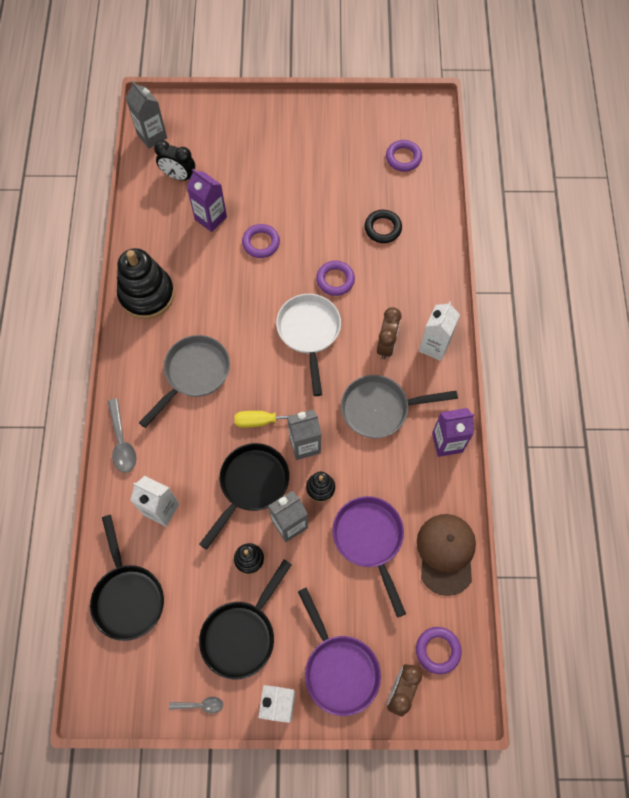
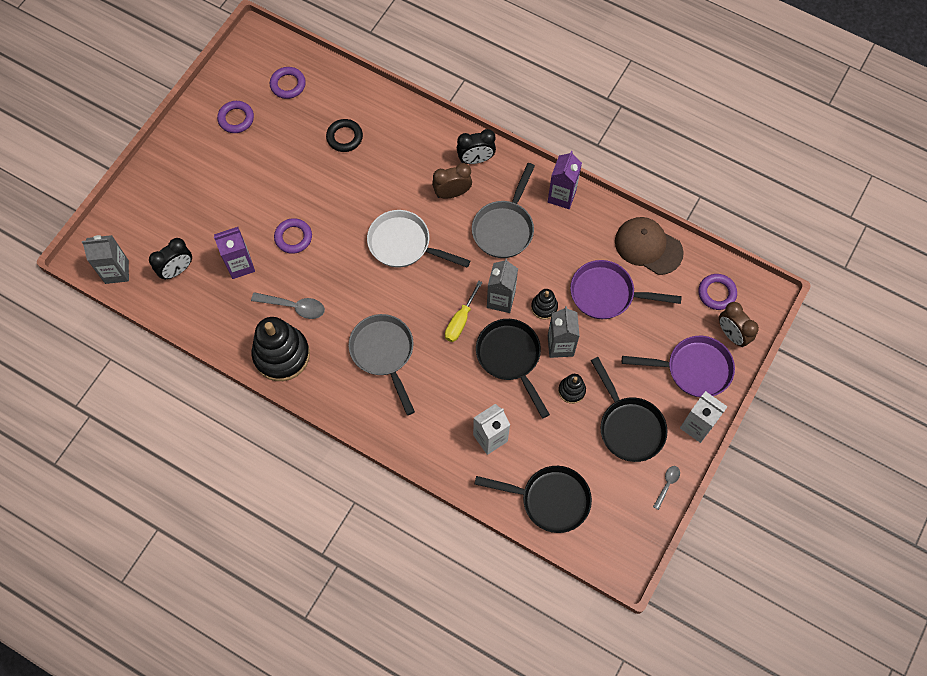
camera: 60 degrees left, 0 degrees up
(122, 442) = (410, 441): grey spoon -> grey spoon (294, 307)
(335, 280) = (368, 199): purple ring -> purple ring (236, 119)
(386, 345) = (452, 193): brown clock -> brown clock turned 60 degrees counterclockwise
(434, 346) = (475, 159): white carton -> black clock

